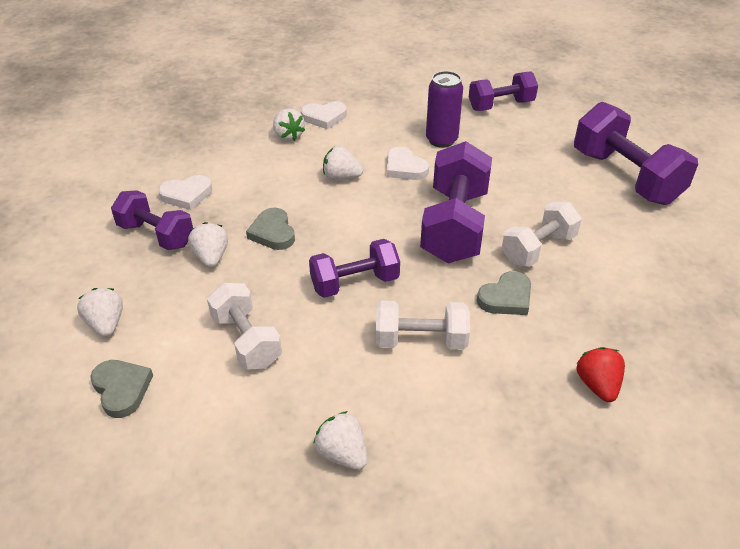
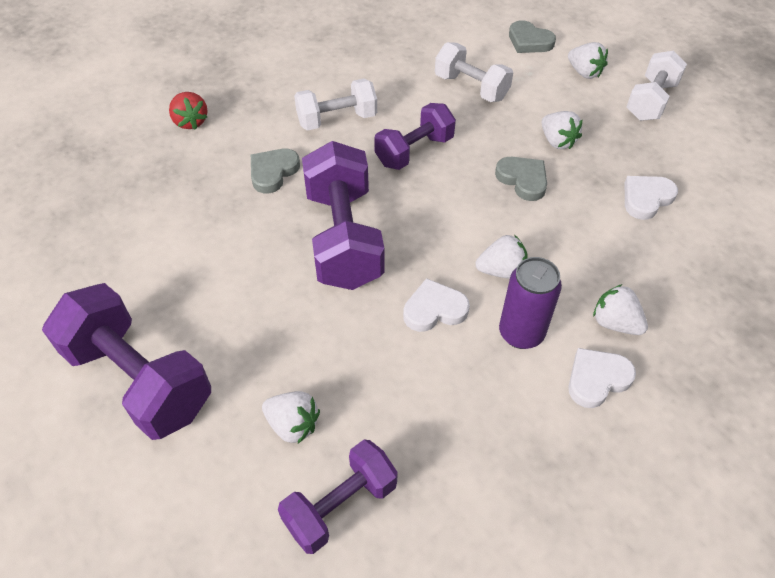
camera: 160 degrees right, 10 degrees up
(156, 235) = (627, 148): purple dumbbell -> none
(342, 453) = (361, 44): white strawberry -> white strawberry (293, 425)
(404, 168) = (434, 309): white heart -> white heart turned 45 degrees counterclockwise
(441, 140) = (407, 380): purple can -> purple can (521, 333)
(538, 249) = (248, 233): white dumbbell -> white dumbbell (650, 101)

